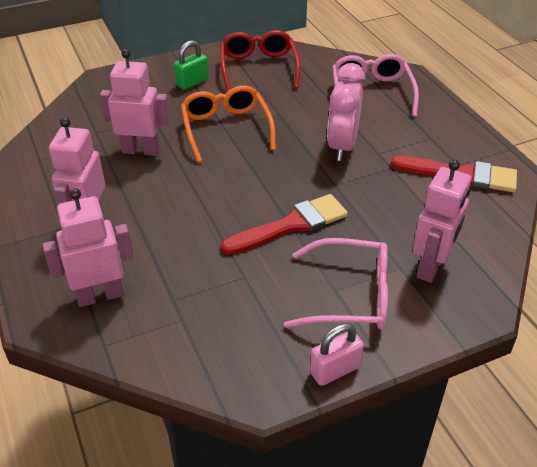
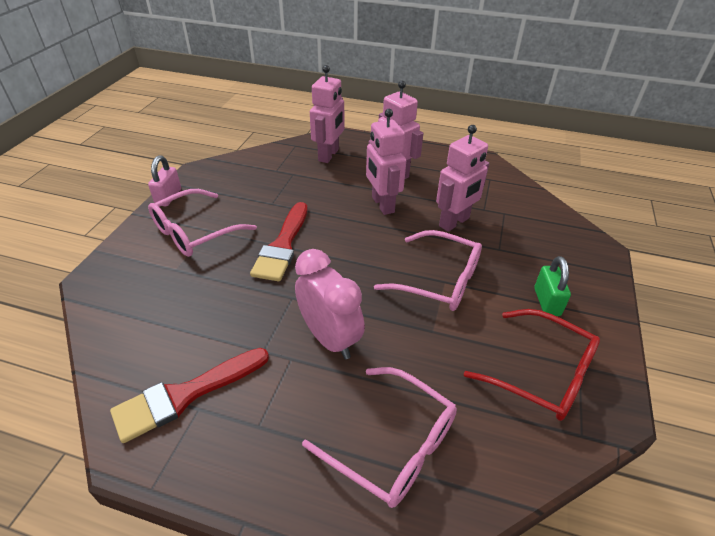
camera: 130 degrees right, 0 degrees up
(226, 129) = (438, 280): orange glasses -> pink glasses
(431, 267) = (152, 283): pink robot -> pink robot (382, 205)

